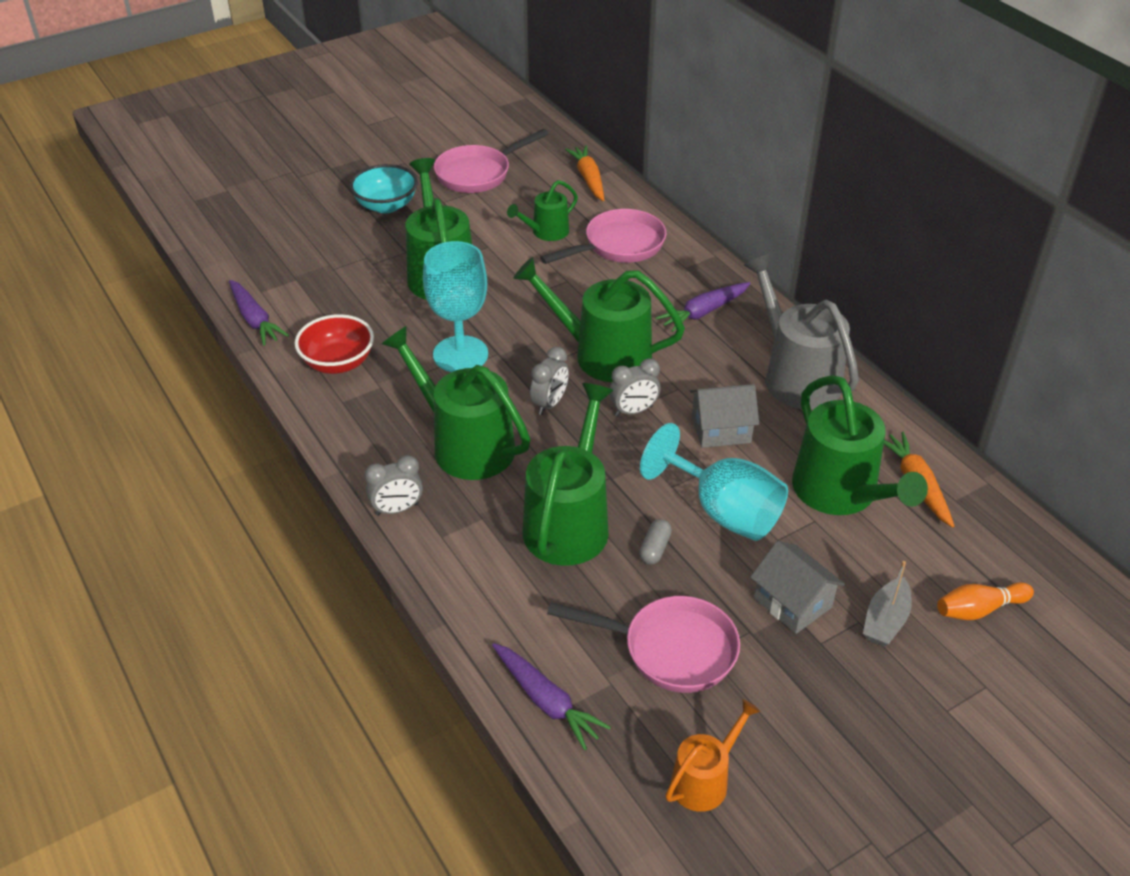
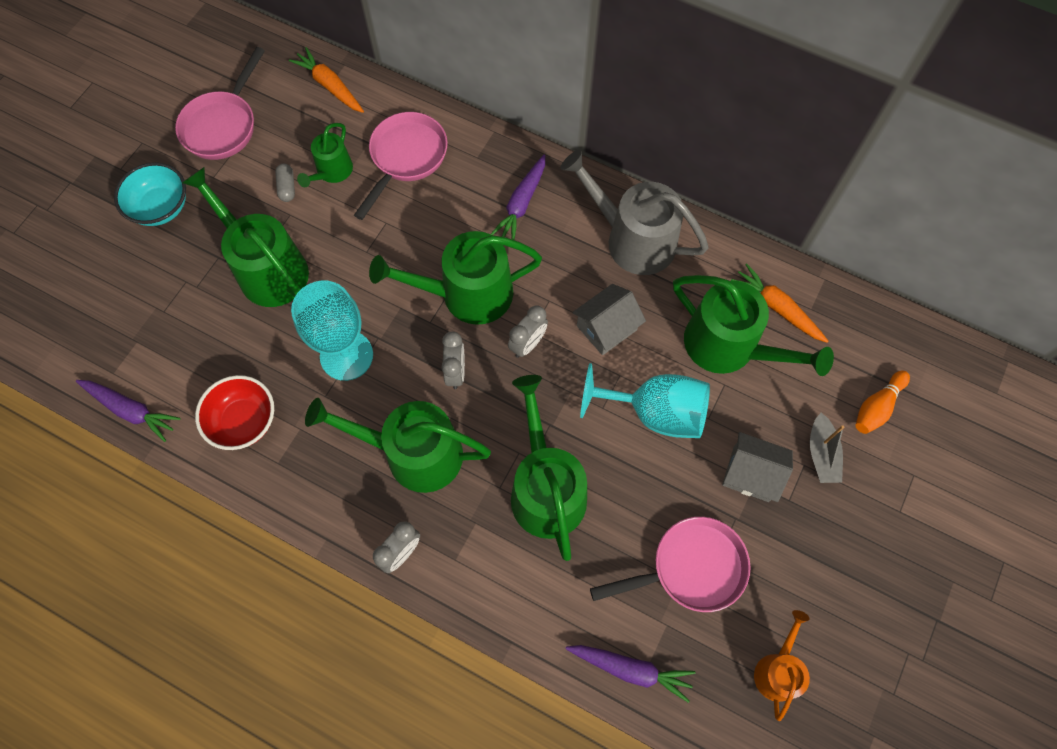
camera: 30 degrees left, 25 degrees up
(655, 549) = (625, 478): grey capsule -> grey capsule (287, 187)

